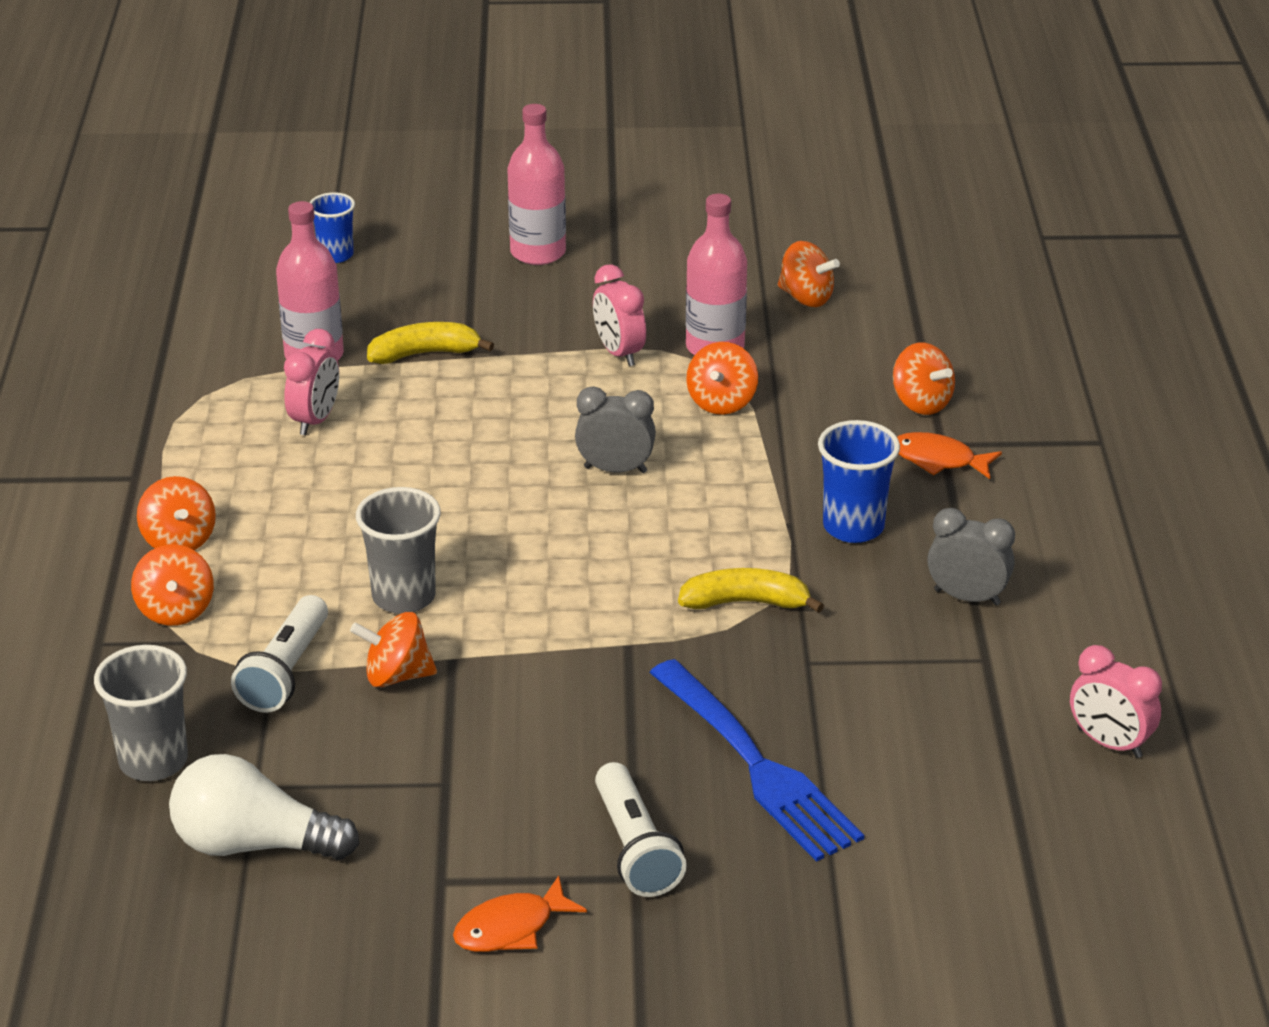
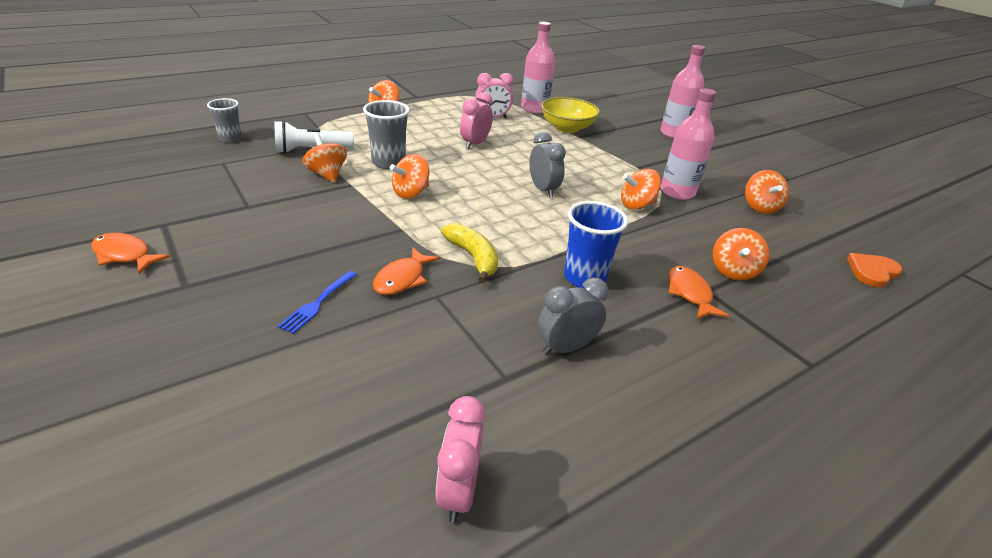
camera: 55 degrees right, 0 degrees up
(153, 761) = (230, 139): grey cup -> grey cup, size x0.67
(176, 610) = (337, 121): orange spinning top -> orange spinning top (411, 193)
(254, 844) = (178, 171): white light bulb -> none
(336, 255) = (604, 98): blue cup -> none
(424, 353) = (567, 128): yellow banana -> yellow bowl
(619, 353) = (633, 169): pink clock -> pink clock (475, 144)
(635, 848) = (213, 278): white flashlight -> none
(751, 679) = (402, 279): none -> orange fish
(756, 766) = (317, 303): blue fork -> blue fork, size x0.47
(967, 597) = (566, 348): grey clock -> grey clock turned 105 degrees counterclockwise
(994, 299) = (872, 271): none -> orange heart

